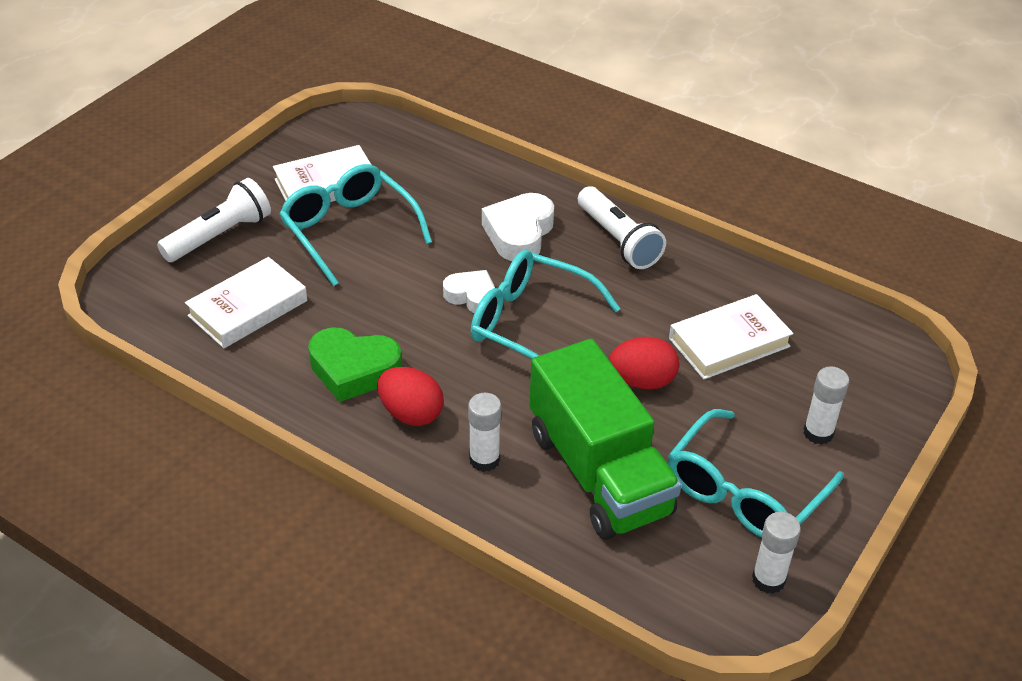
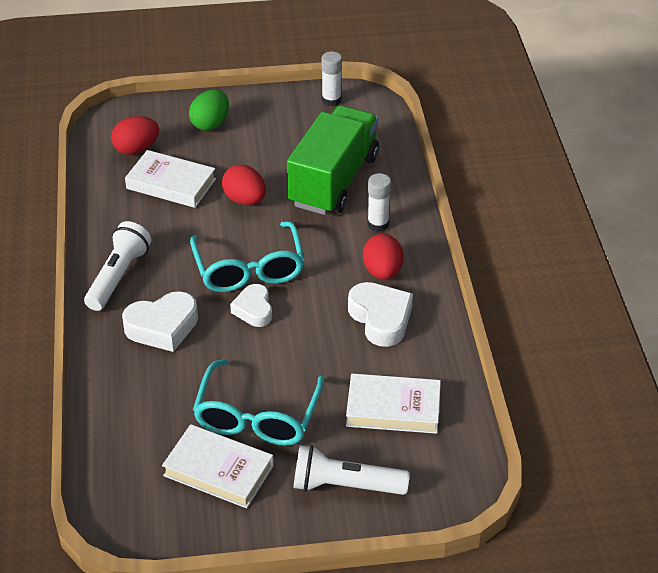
camera: 130 degrees left, 0 degrees up
(353, 370) = (381, 318): green heart -> white heart
(744, 492) = (285, 129): turquoise glasses -> none
(818, 433) = (210, 124): white glue stick -> green egg
(821, 348) = (136, 149): none -> red egg

